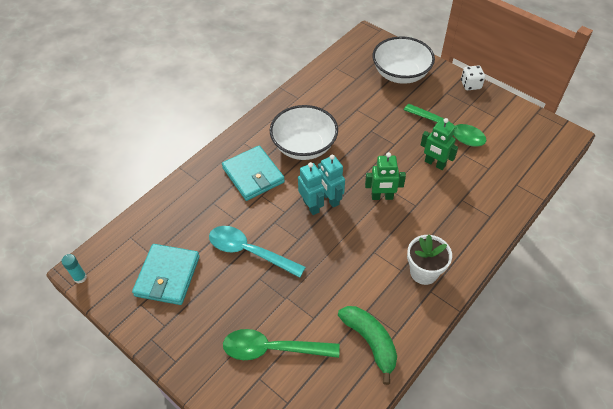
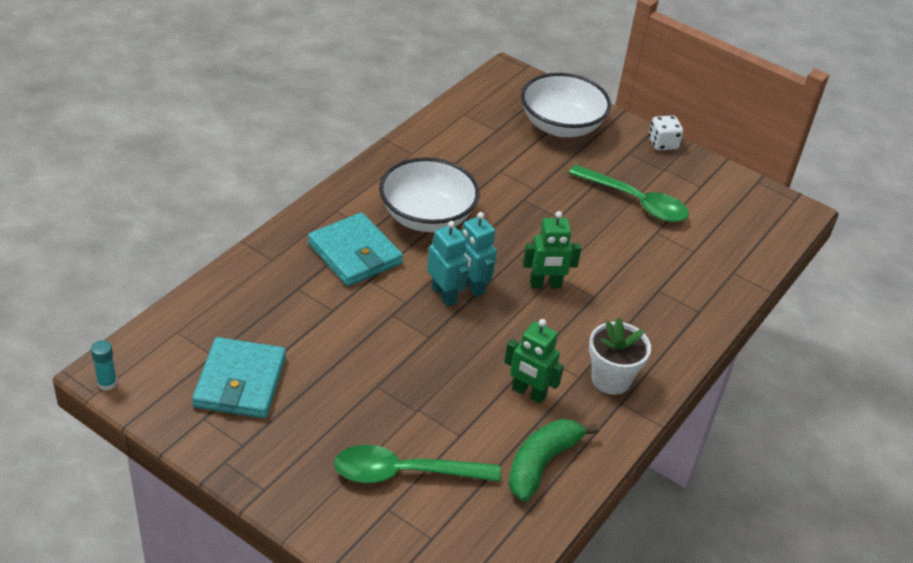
camera: 10 degrees left, 10 degrees down
(250, 252) = (359, 352): turquoise spoon -> none
(370, 342) = (542, 464): green banana -> green banana turned 105 degrees counterclockwise
(434, 164) = (617, 244): green robot -> green robot (528, 393)

